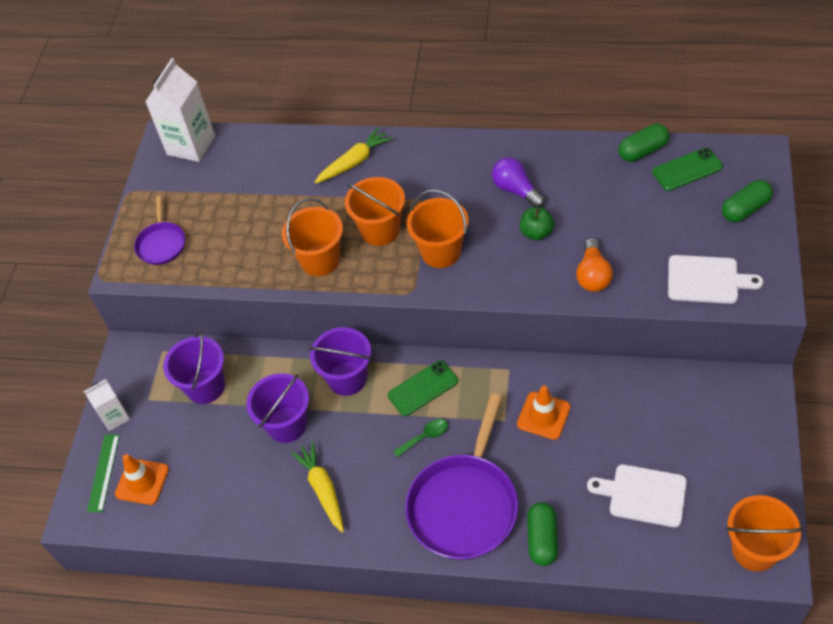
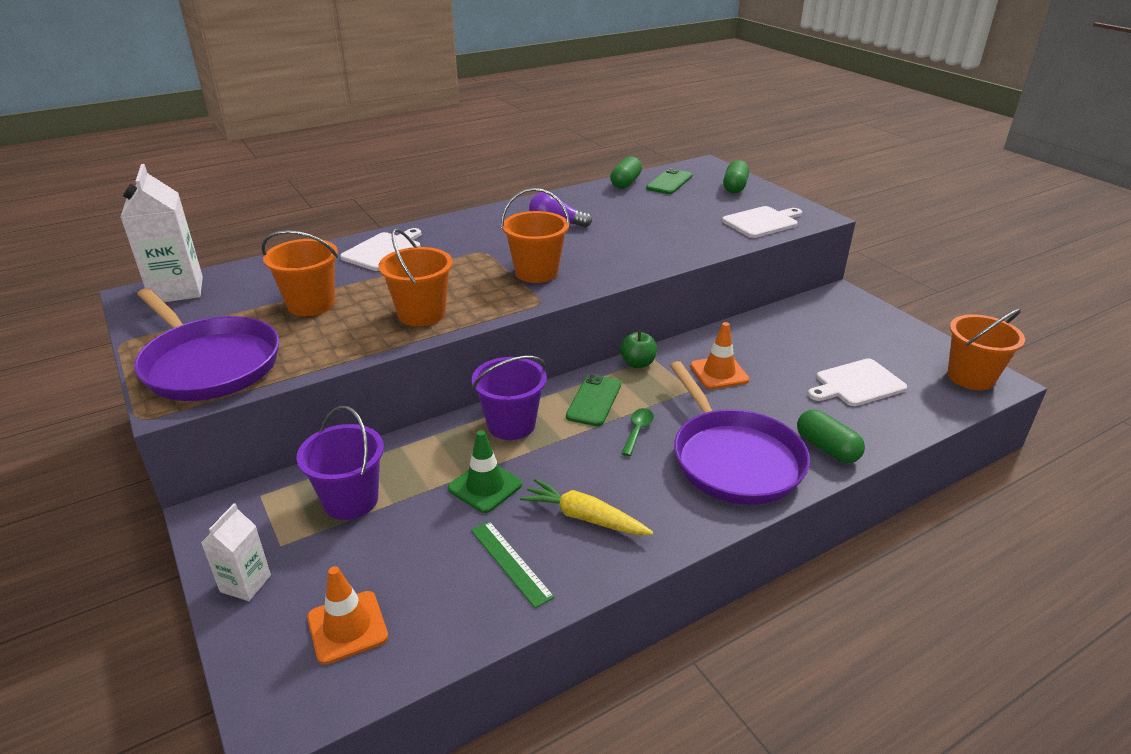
camera: 45 degrees left, 20 degrees down
(104, 472) = (278, 648): green ruler -> green ruler (511, 562)
(161, 244) = (209, 364): purple pan -> purple pan, size x1.93
(287, 425) = (485, 486): purple bucket -> green traffic cone
(354, 162) = (383, 251): yellow carrot -> white cutting board
(380, 230) = (461, 279): orange bucket -> orange bucket (311, 304)
(536, 233) = (604, 239): green apple -> green apple (637, 363)
(593, 275) = (680, 245): orange light bulb -> none

